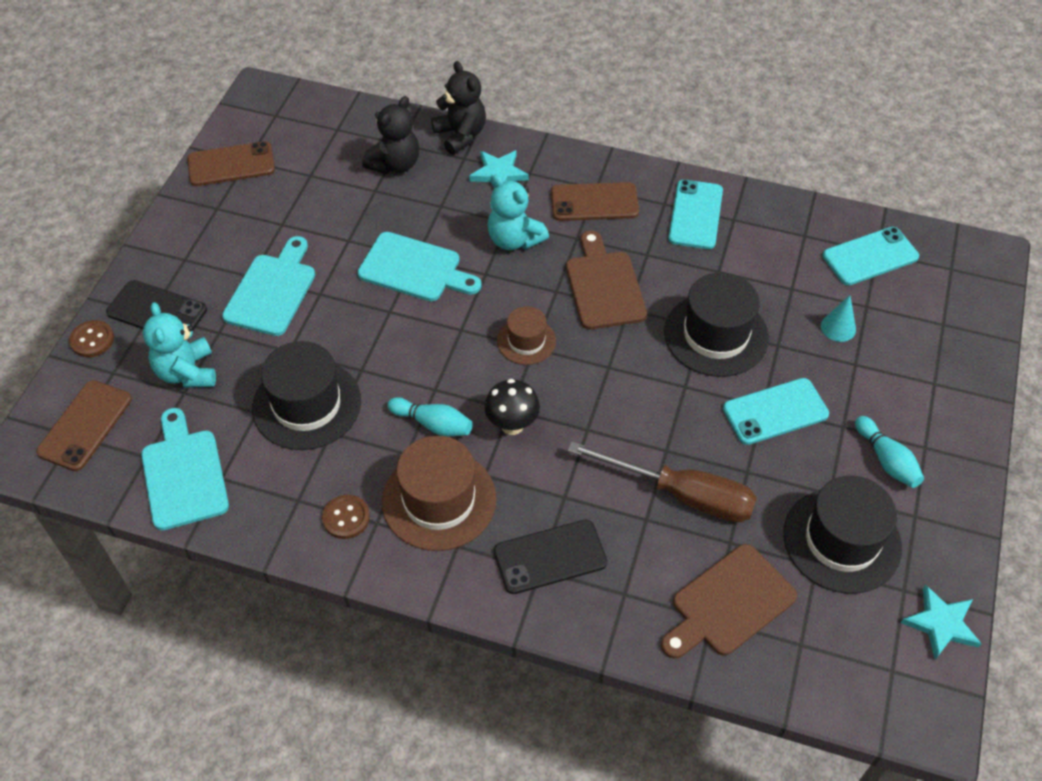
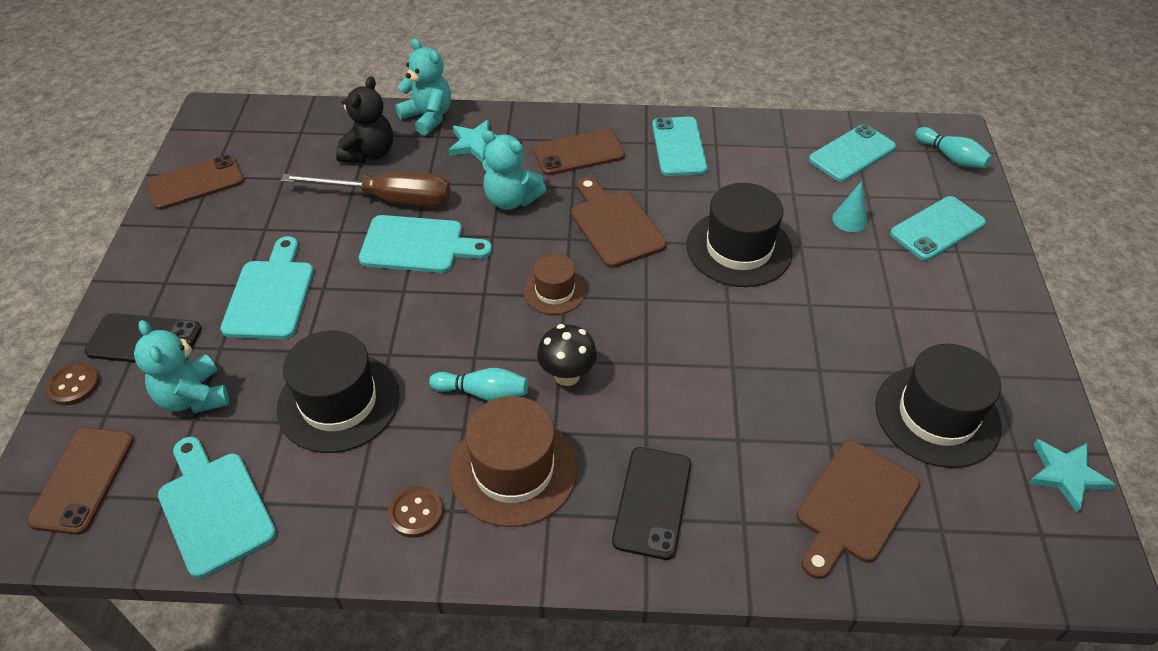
camera: 15 degrees left, 5 degrees down
(460, 135) = (428, 117): black teddy bear -> turquoise teddy bear
(550, 557) = (652, 502): black phone -> black phone turned 45 degrees counterclockwise
(681, 495) = (764, 407): brown screwdriver -> brown screwdriver (389, 199)
(775, 411) = (823, 307): turquoise phone -> turquoise phone (937, 228)
(886, 460) = (945, 330): turquoise bowling pin -> turquoise bowling pin (951, 157)

